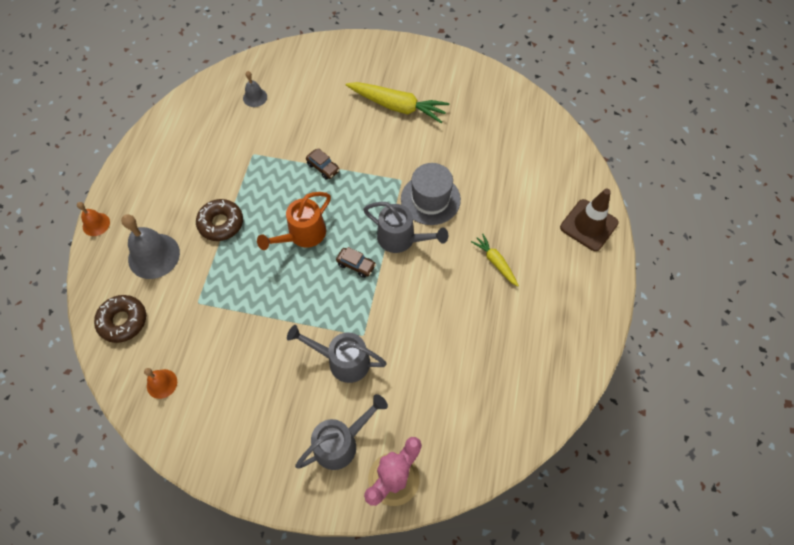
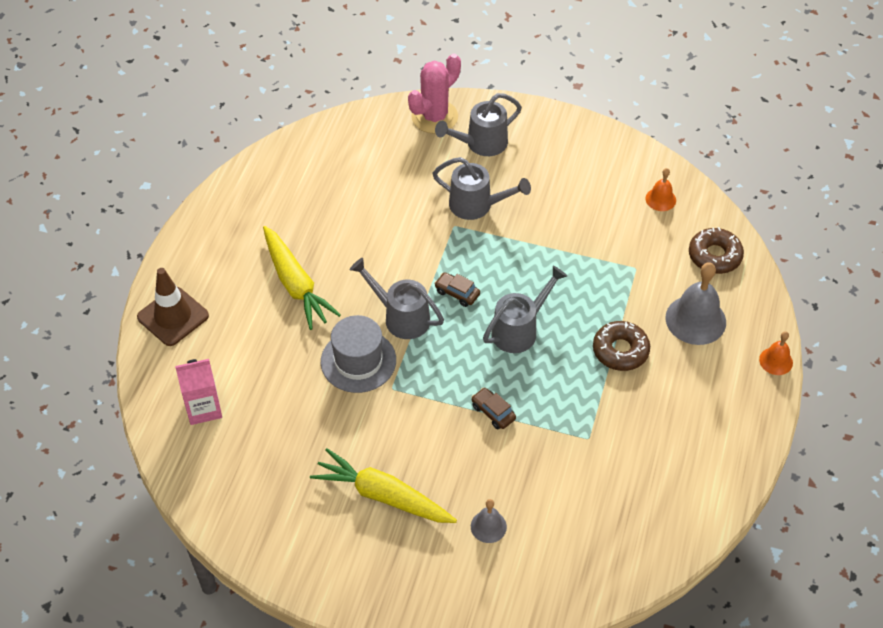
camera: 175 degrees left, 10 degrees down
(255, 97) = (592, 527): grey bell -> grey bell (488, 526)
(302, 235) = (519, 330): orange watering can -> grey watering can
(495, 262) = (296, 285): yellow carrot -> yellow carrot, size x1.81
(539, 155) = (203, 408): none -> pink carton

